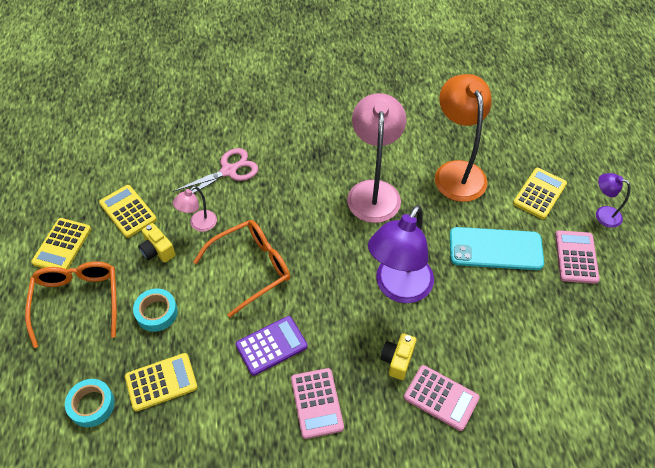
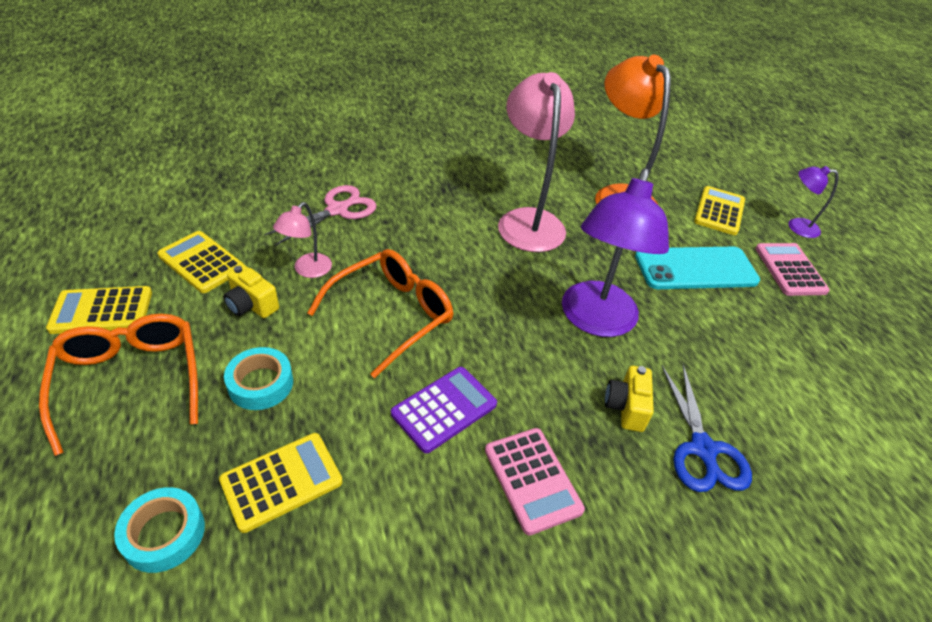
camera: 15 degrees left, 10 degrees down
(62, 246) = (102, 311): yellow calculator -> yellow calculator turned 75 degrees clockwise
(441, 398) = (702, 449): pink calculator -> blue scissors

